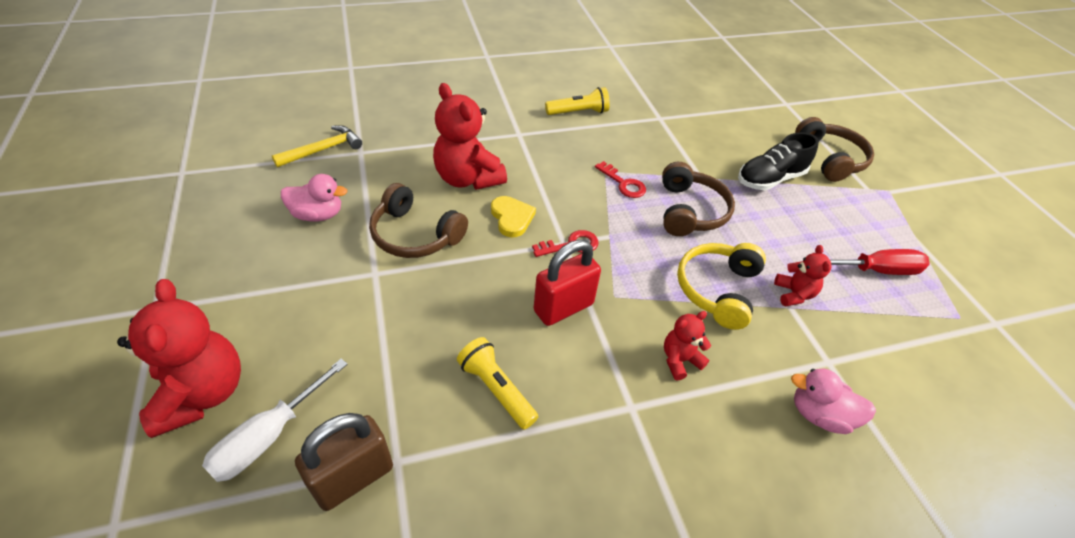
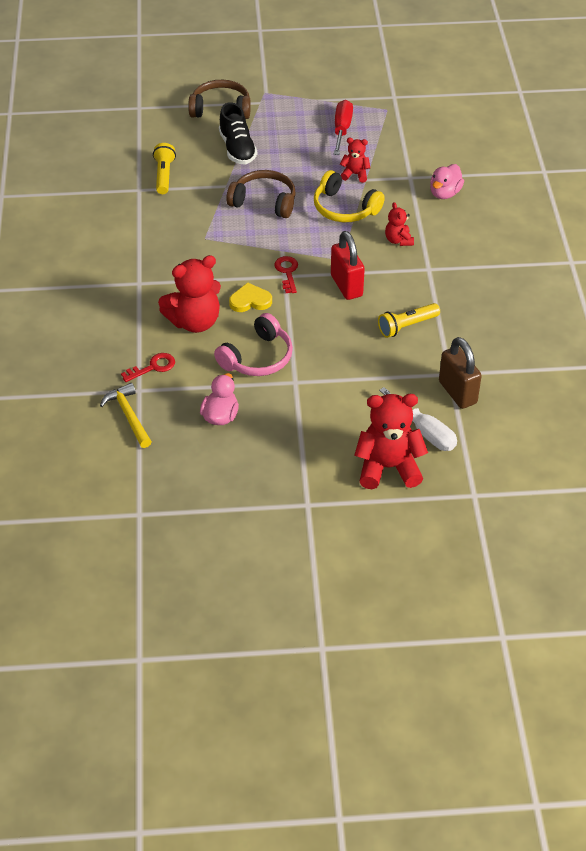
camera: 75 degrees left, 0 degrees up
(415, 235) = (257, 357): brown headphones -> pink headphones
(578, 112) = (116, 239): yellow flashlight -> yellow flashlight (164, 175)
(623, 183) = (223, 231): red key -> red key (153, 367)

